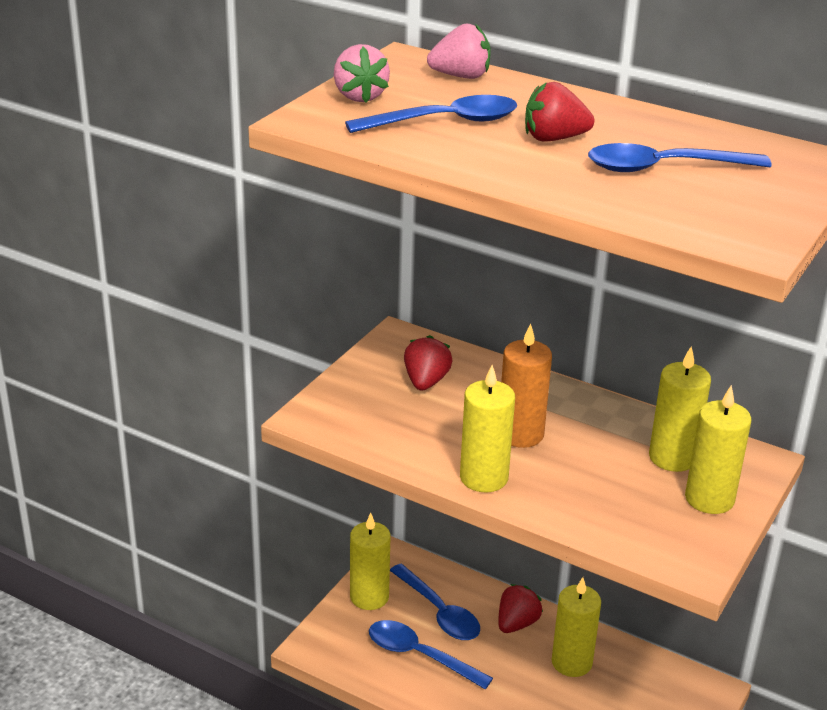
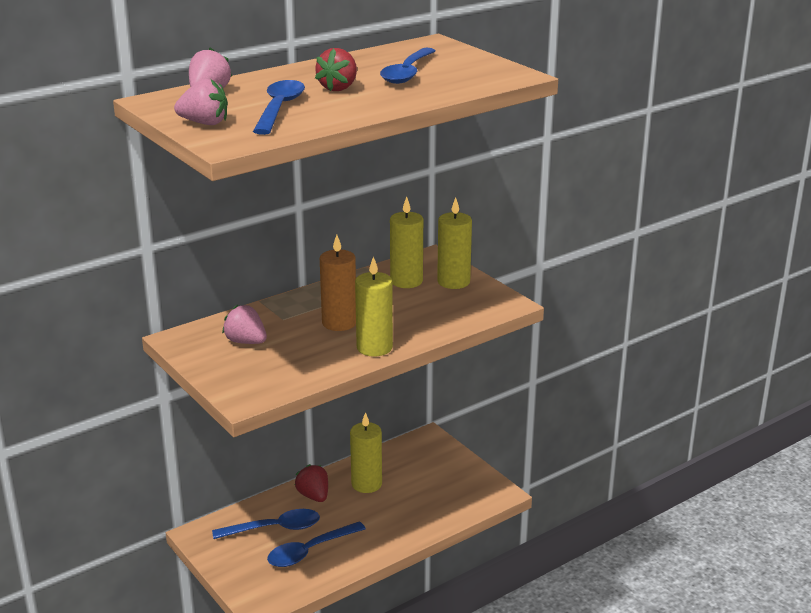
camera: 65 degrees left, 5 degrees down
(369, 597) = (230, 559): yellow candle -> none
(426, 382) = (246, 342): red strawberry -> pink strawberry

